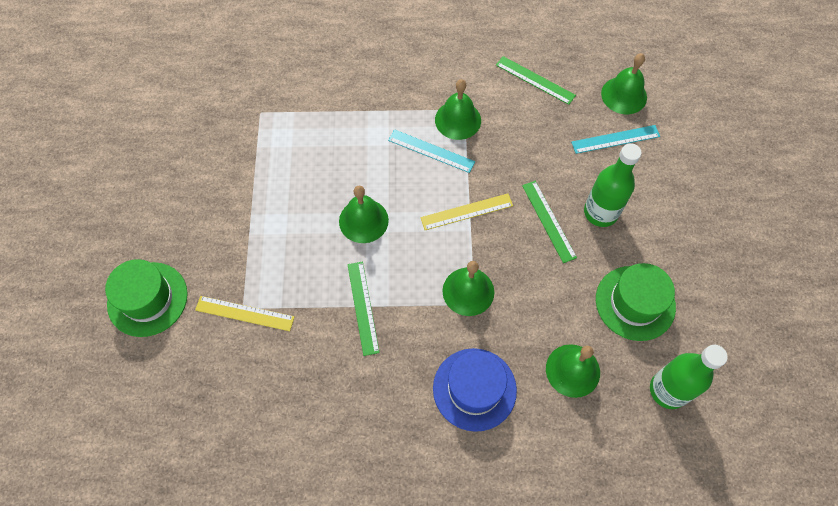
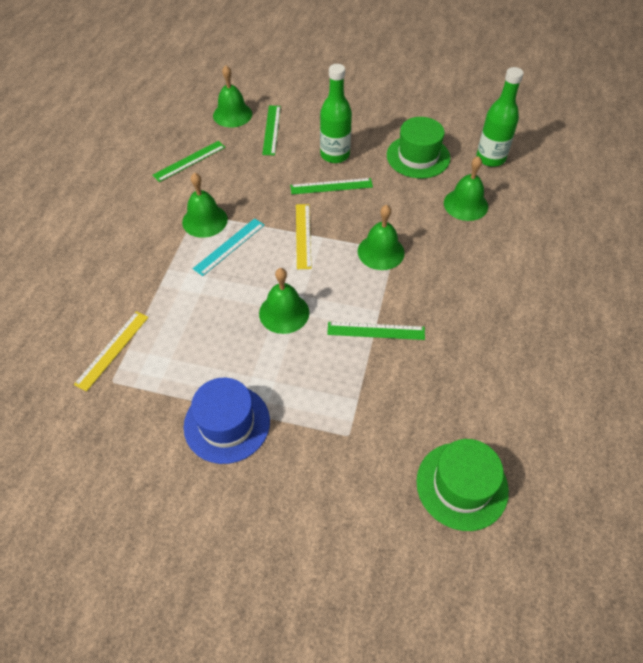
camera: 75 degrees left, 10 degrees down
(147, 299) = (310, 536): green hat -> green hat (462, 485)
(244, 313) = (355, 435): yellow ruler -> yellow ruler (112, 350)
(474, 389) = (470, 267): blue hat -> blue hat (227, 423)
(615, 139) = (271, 130): turquoise ruler -> green ruler

